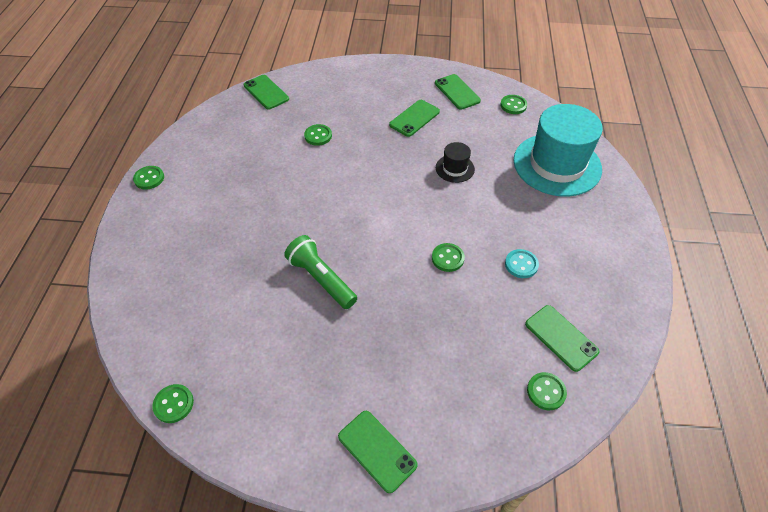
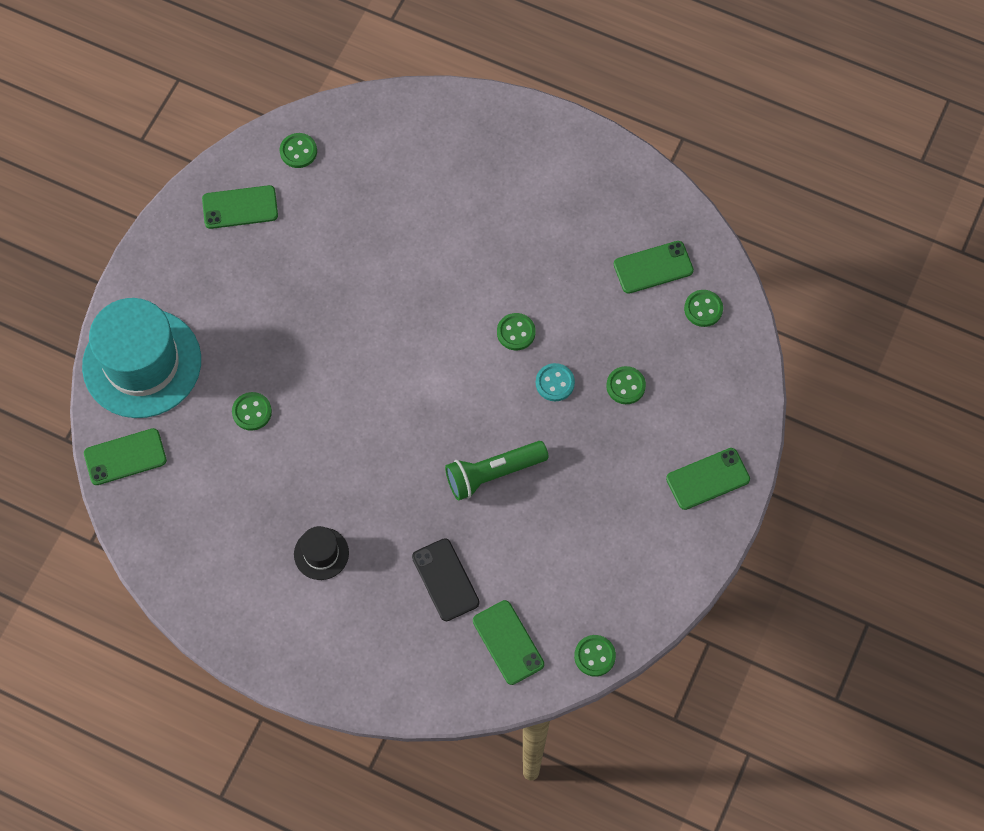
camera: 70 degrees left, 15 degrees up
(149, 178) = (244, 644): green button -> green button (625, 386)
(222, 275) = (445, 580): none -> black phone
(414, 118) = (270, 281): green phone -> green phone (508, 642)
(455, 168) = (383, 269): black hat -> black hat (321, 553)
(521, 264) = (553, 262): turquoise button -> turquoise button (555, 383)
(557, 164) = (424, 153): turquoise hat -> turquoise hat (142, 363)

